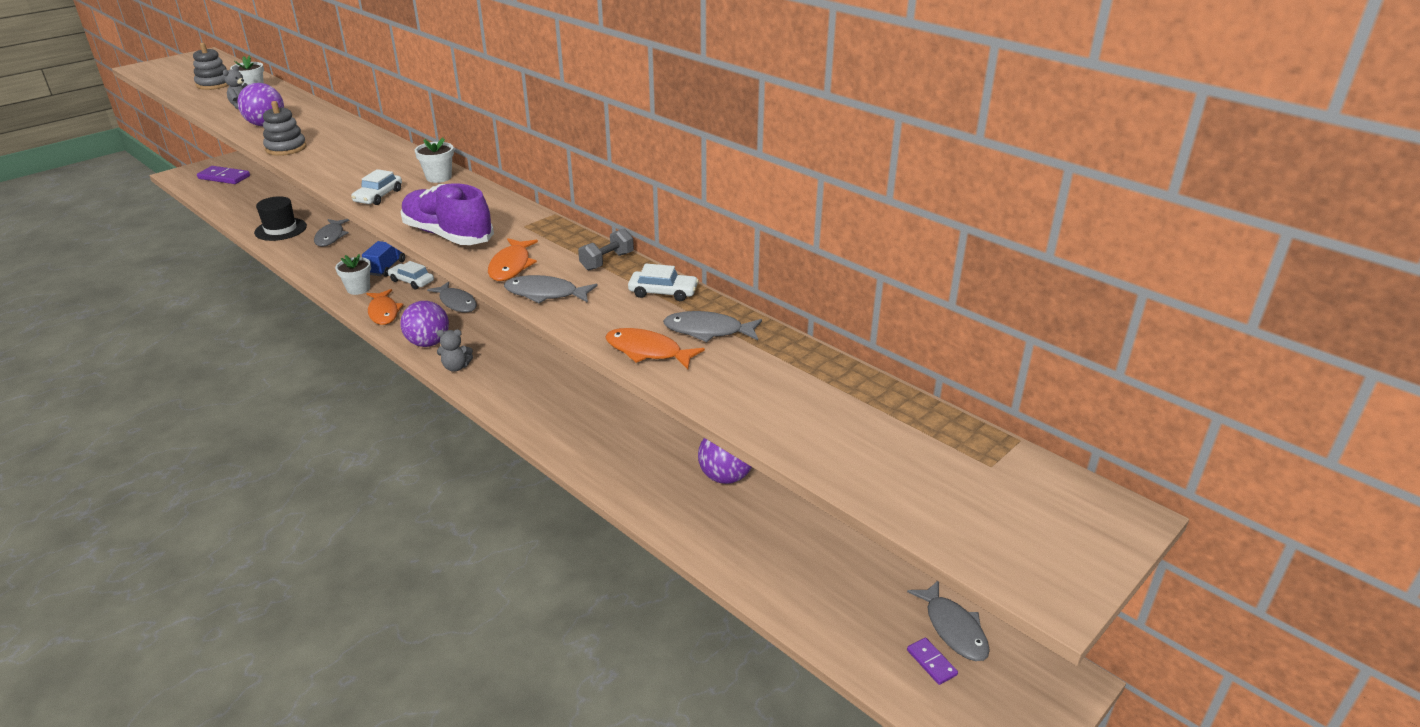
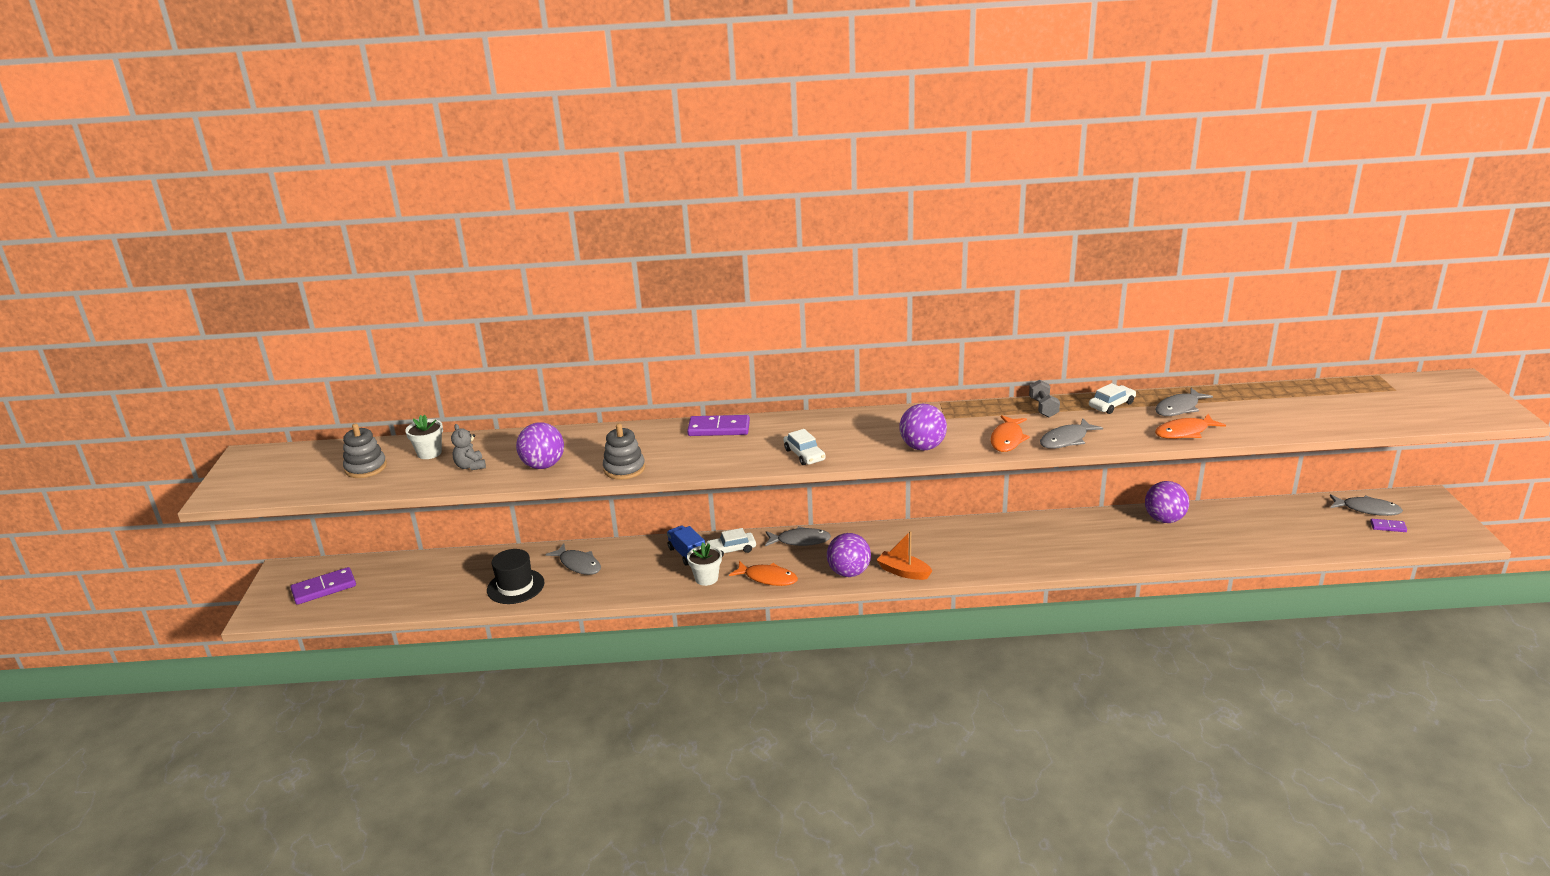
camera: 45 degrees left, 5 degrees down
(392, 153) = (719, 429): none -> purple domino
(439, 177) = (803, 423): white flower pot -> none
(448, 235) = (922, 447): purple shoe -> purple ball
(456, 367) = (903, 572): grey teddy bear -> orange boat
(511, 266) = (1007, 439): orange fish -> orange fish turned 60 degrees clockwise

